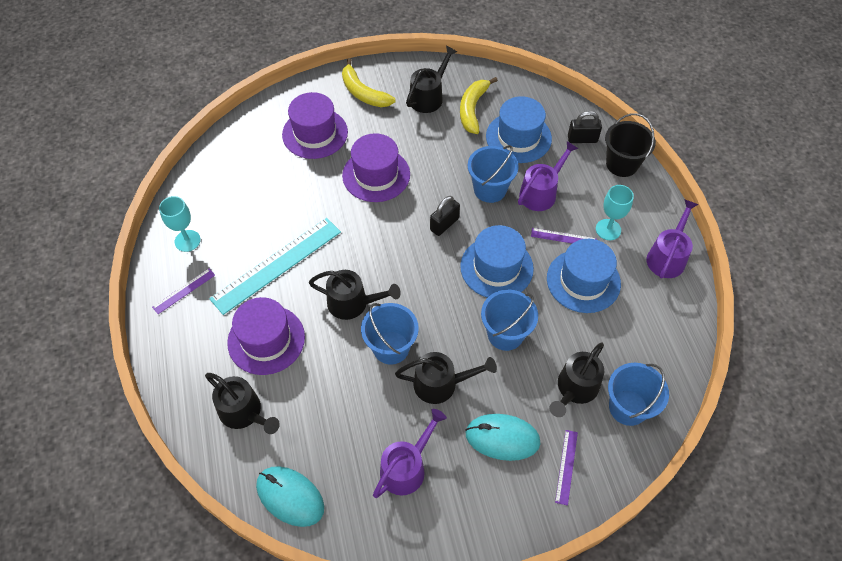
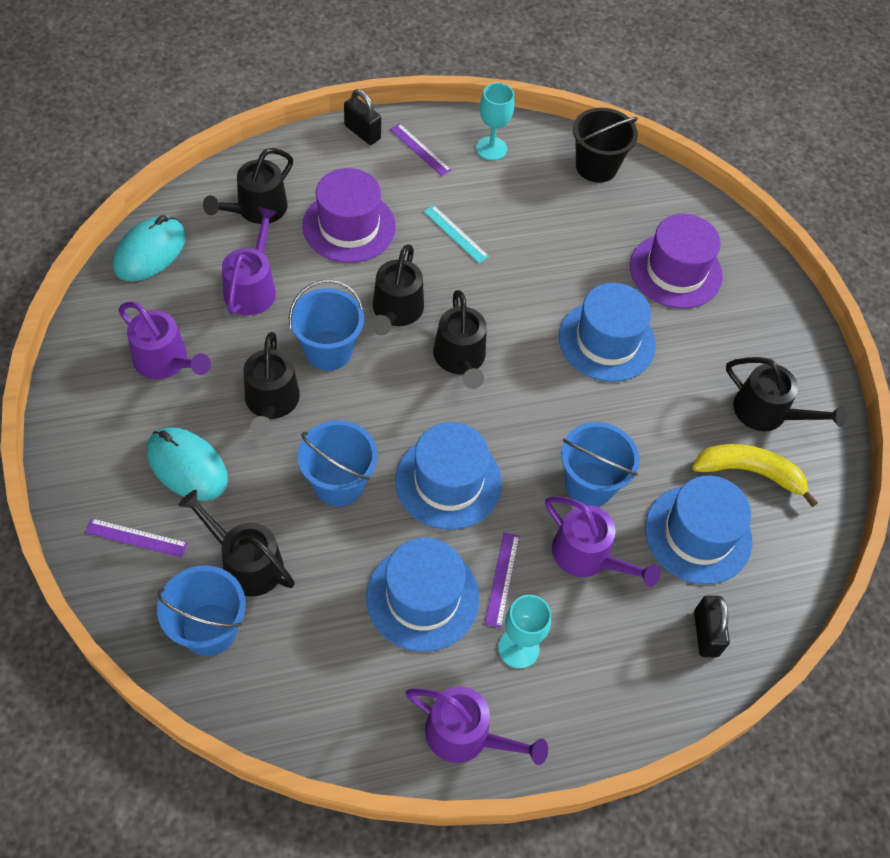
camera: 85 degrees right, 0 degrees up
(276, 264) = (456, 234): turquoise ruler -> turquoise ruler, size x0.46
(330, 408) = (252, 288): none -> purple watering can
(363, 92) = (762, 328): yellow banana -> none
(376, 175) = (607, 341): purple hat -> blue hat
(395, 261) = (460, 359): none -> black watering can
(444, 224) = (523, 420): black padlock -> black padlock (362, 132)
(502, 438) = (187, 466): turquoise mouse -> turquoise mouse turned 60 degrees counterclockwise
(622, 164) = (656, 692): black bucket -> black bucket (596, 167)

